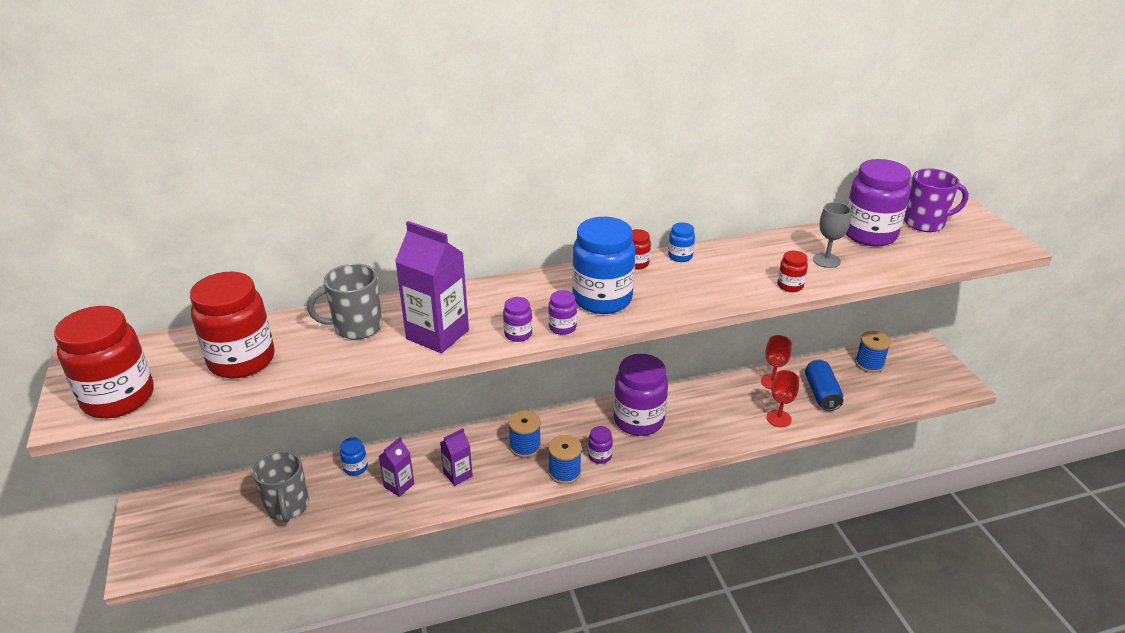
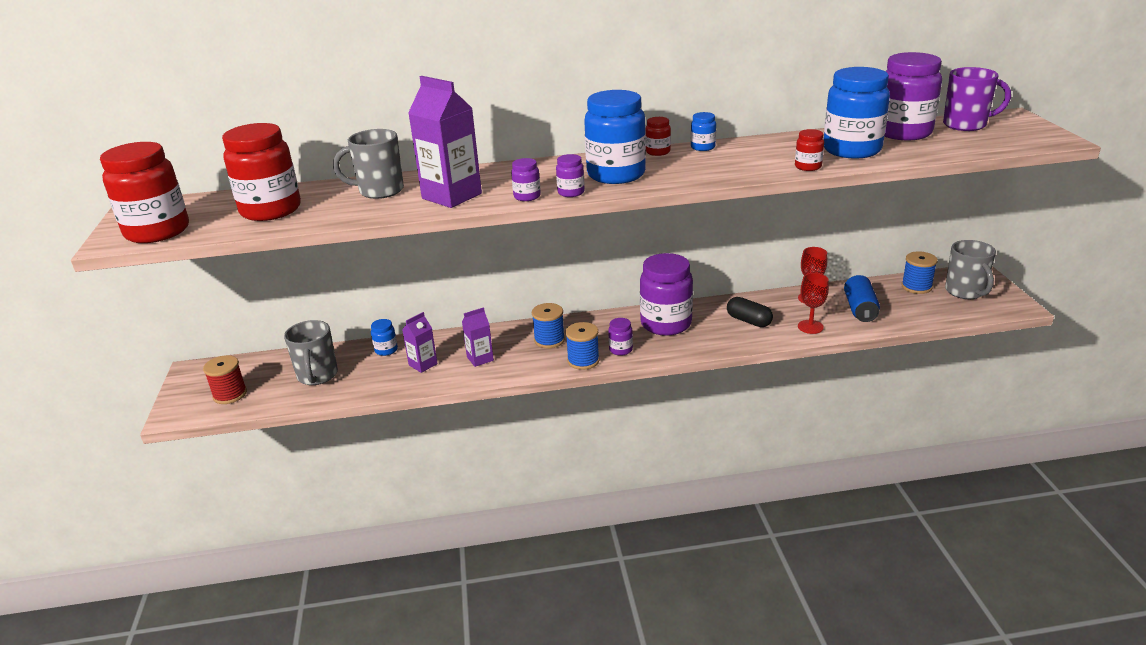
camera: 10 degrees right, 5 degrees down
(195, 538) = (230, 394): none -> red spool
(719, 413) = (748, 321): none -> black capsule
(826, 260) = (852, 150): grey goblet -> blue jar
(914, 369) = (965, 292): none -> grey mug

